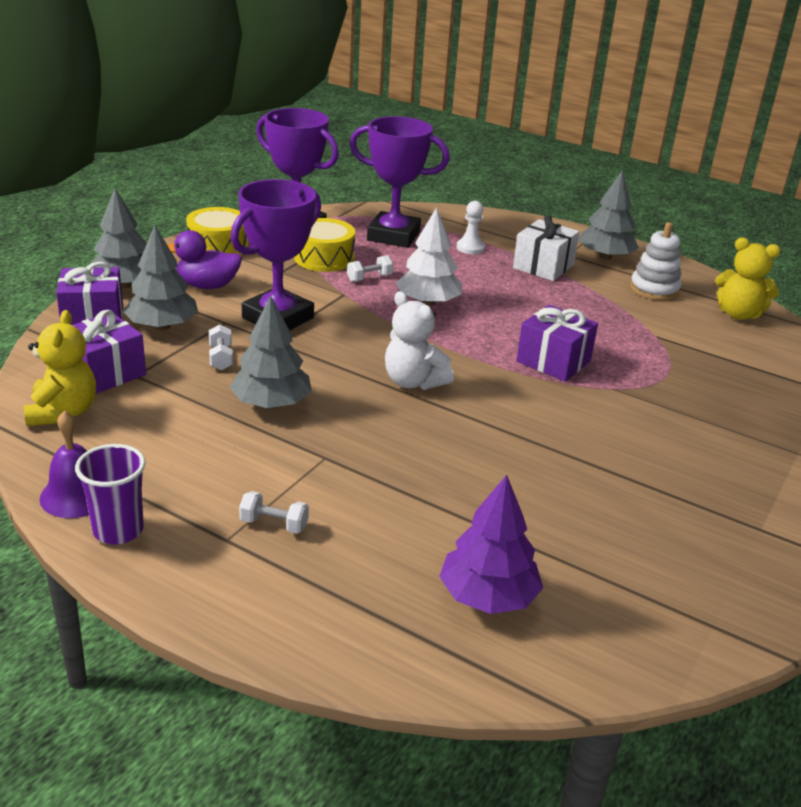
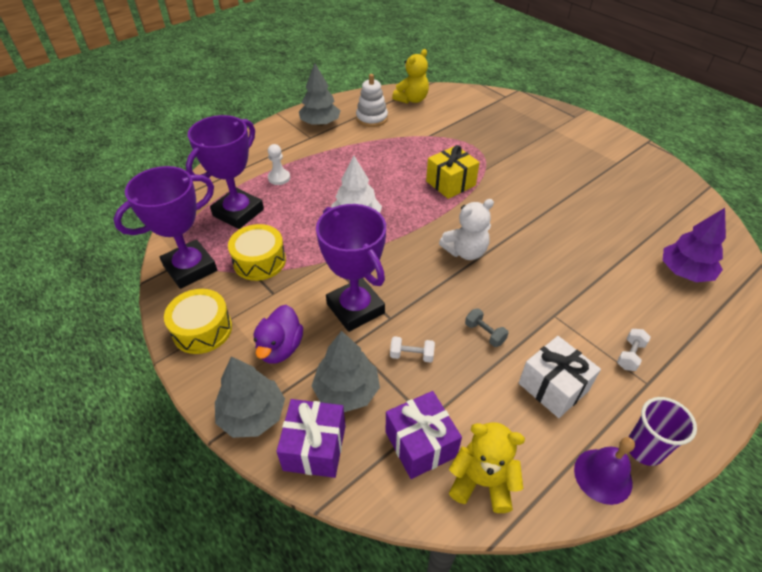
camera: 70 degrees left, 15 degrees up
(271, 404) = (484, 333): grey tree -> grey dumbbell
(369, 278) = (306, 241): white dumbbell -> none
(543, 266) = (323, 152): white gift -> white gift (553, 387)
(553, 361) = (450, 183): purple gift -> yellow gift

